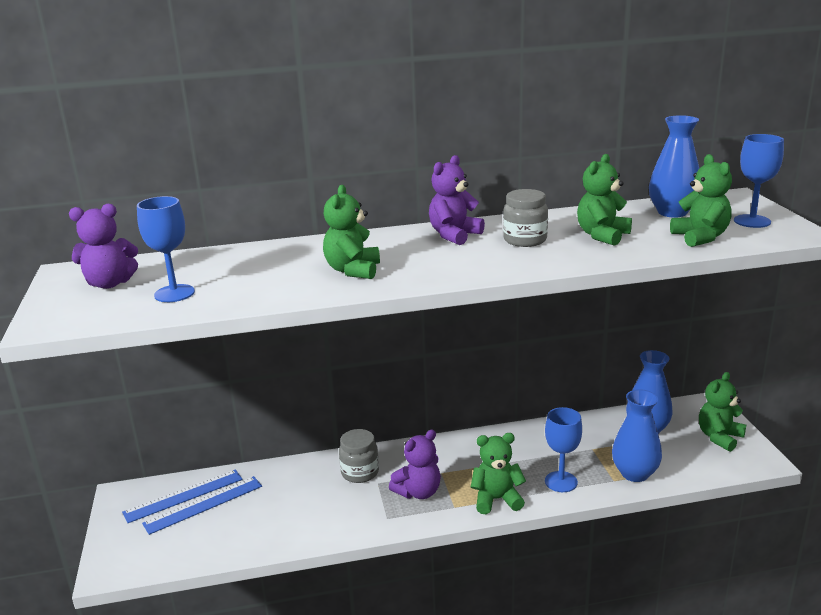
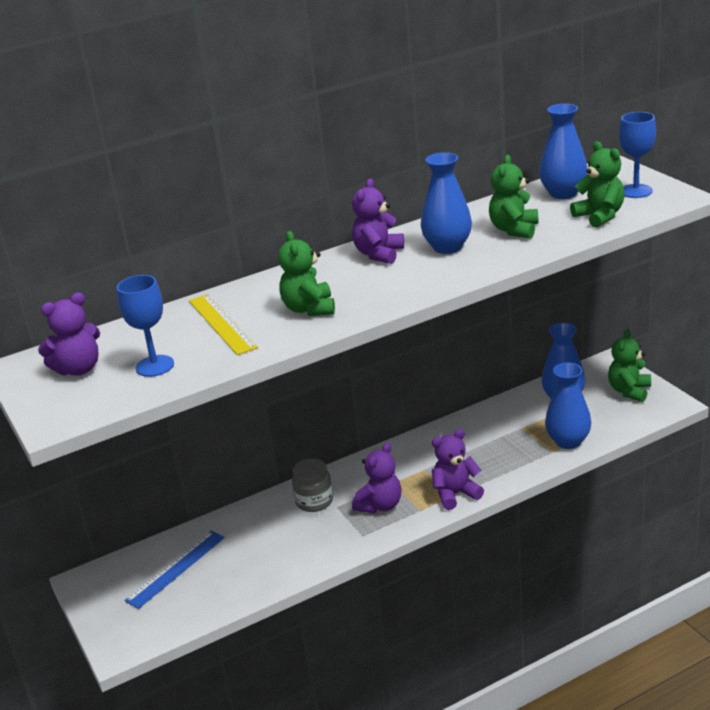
camera: 15 degrees left, 5 degrees up
(183, 495) = (149, 565): blue ruler -> none
(264, 269) = (222, 323): none -> yellow ruler
(496, 499) = (455, 494): green teddy bear -> purple teddy bear
(525, 240) = (447, 247): grey jar -> blue vase
(561, 482) = (506, 464): blue goblet -> none

